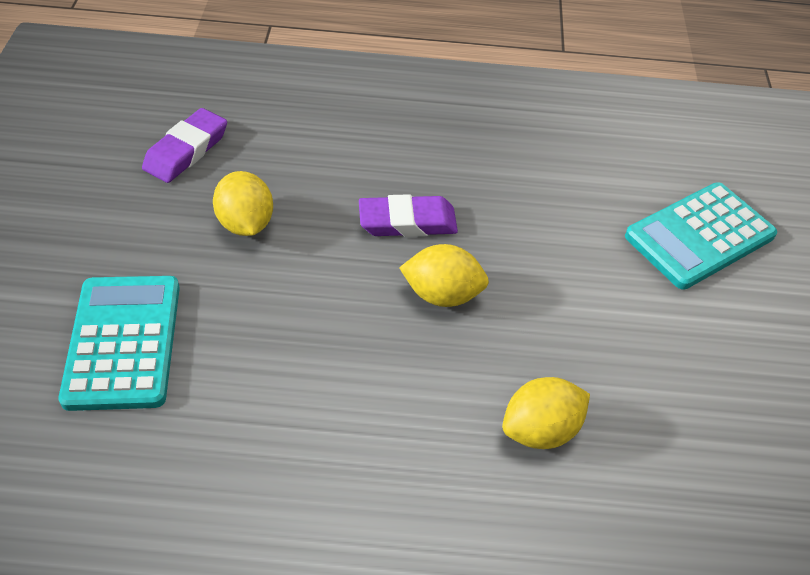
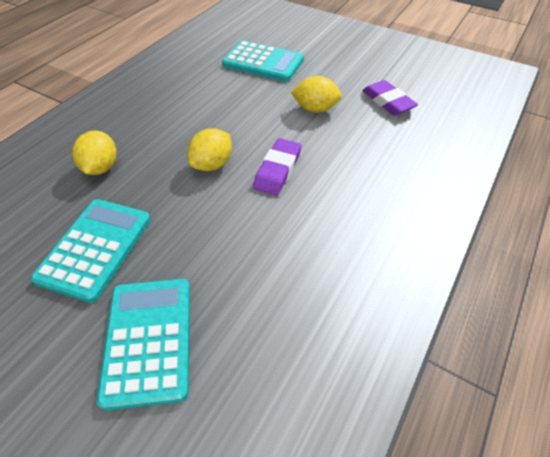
camera: 120 degrees right, 0 degrees up
(657, 342) = (95, 248): none -> turquoise calculator

